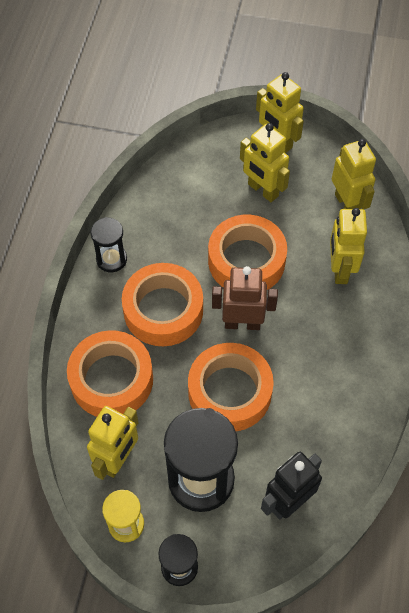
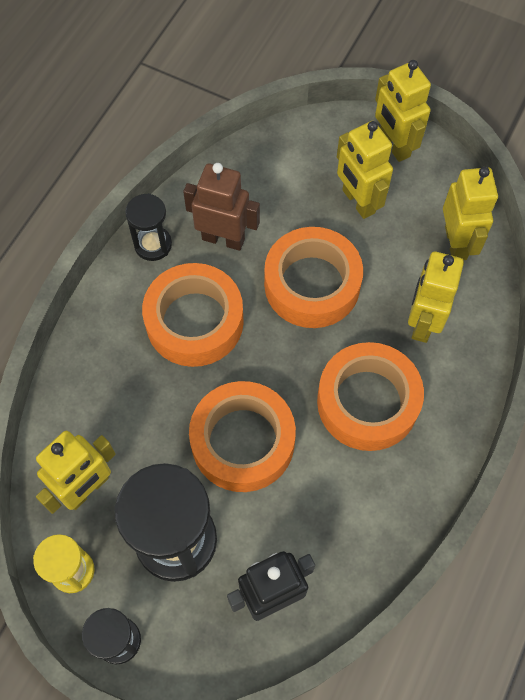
camera: 15 degrees right, 5 degrees up
(111, 379) = (109, 390): orange tape -> orange tape (367, 402)
(242, 323) = (283, 360): brown robot -> brown robot (223, 239)

